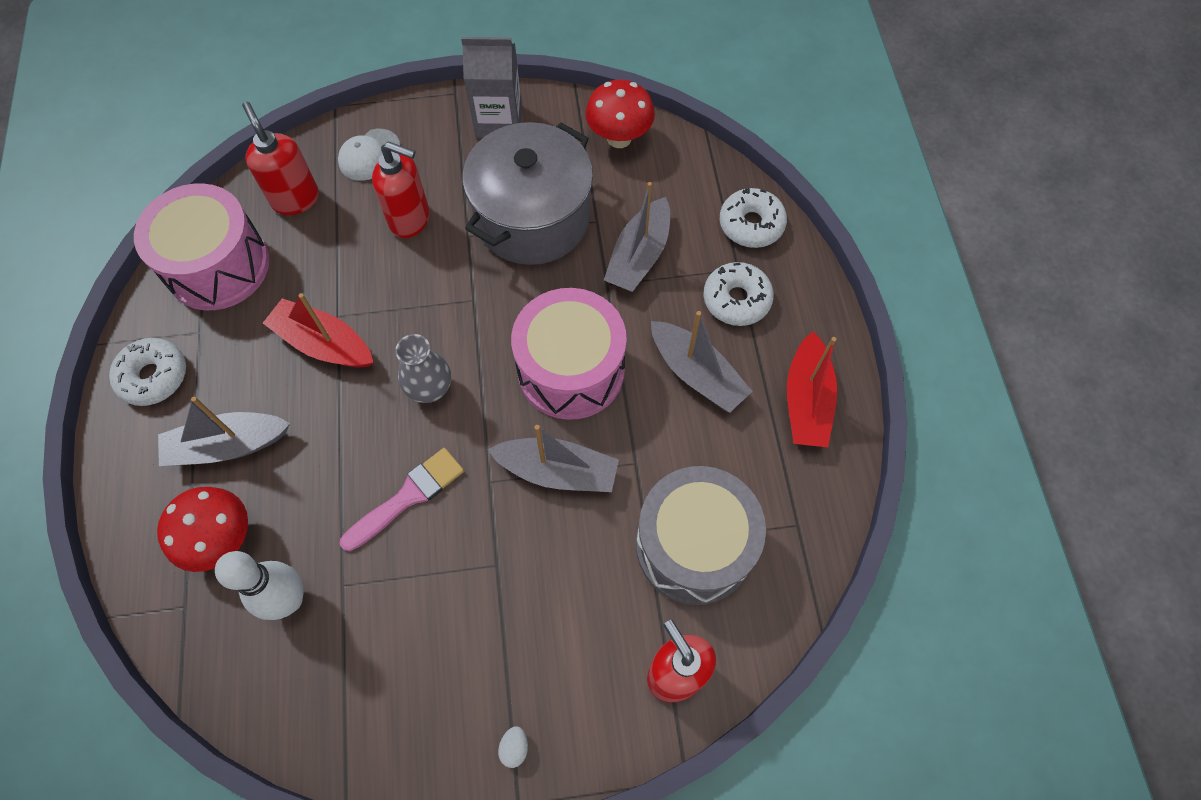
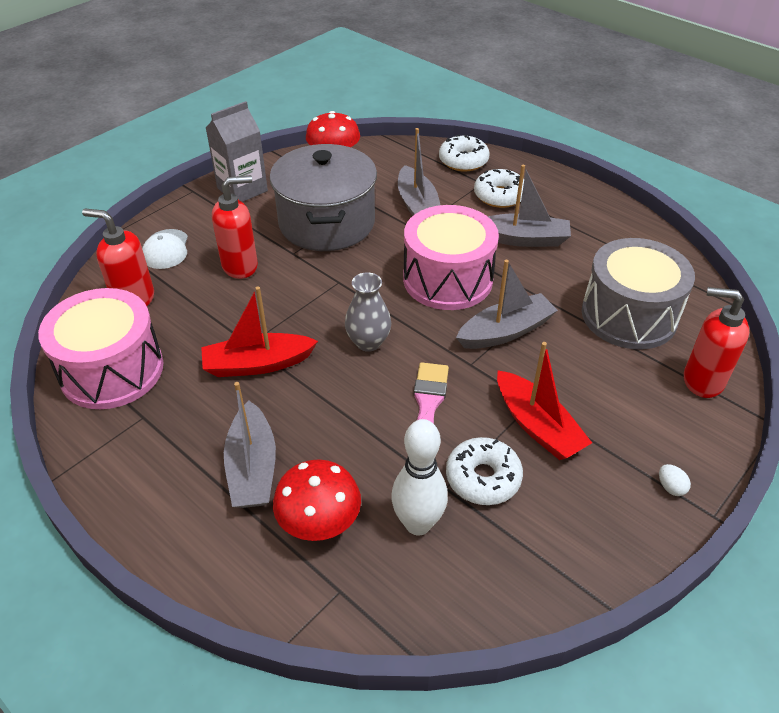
camera: 40 degrees left, 20 degrees down
(154, 376) = (133, 467): white donut -> white donut (483, 478)
(227, 446) = (252, 468): grey boat -> grey boat turned 45 degrees counterclockwise
(806, 401) = (596, 217): red boat -> red boat (537, 426)

